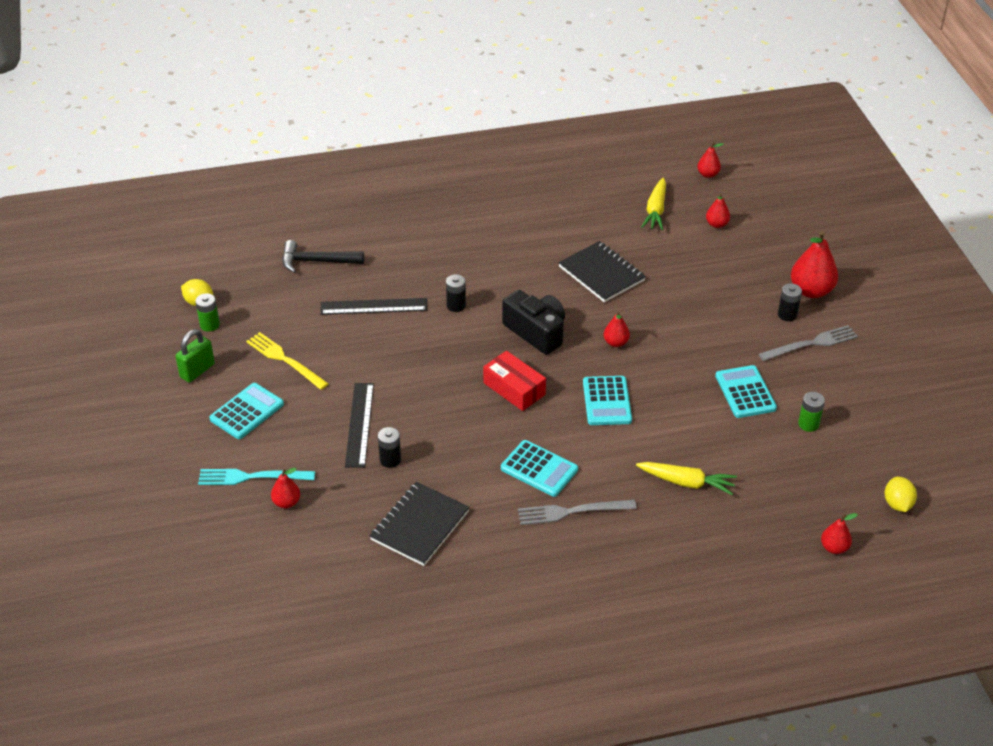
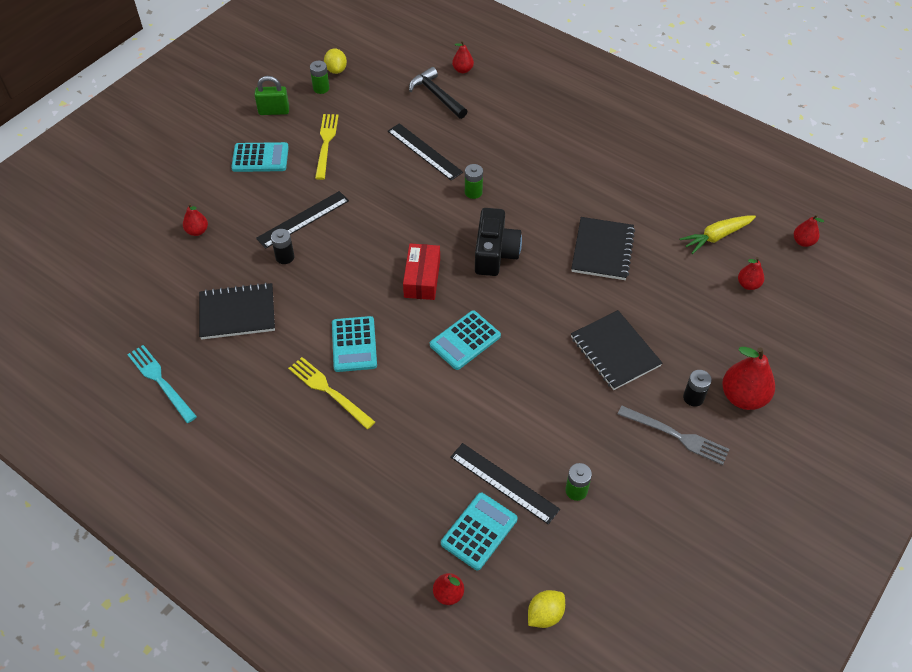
camera: 50 degrees right, 10 degrees up
(252, 477) = (205, 199): turquoise fork -> turquoise fork (161, 381)
(456, 305) = (473, 192): black battery -> green battery
(572, 511) = (329, 391): grey fork -> yellow fork
(616, 342) = (535, 306): red pear -> red pear (462, 70)
(686, 482) = (426, 445): yellow carrot -> none
(705, 327) = (615, 351): none -> black notebook
(745, 392) = (568, 424): turquoise calculator -> turquoise calculator (479, 531)
(764, 459) = (504, 482): none -> black ruler

